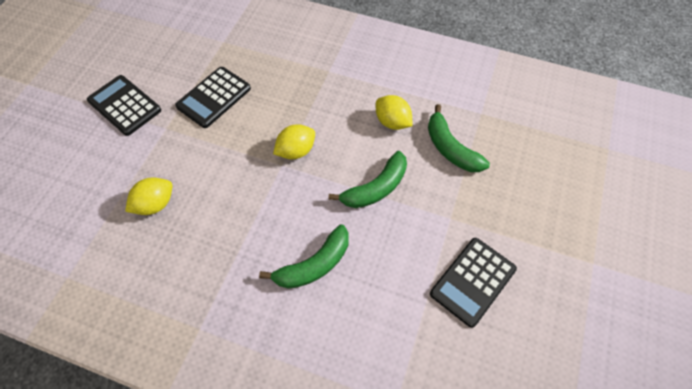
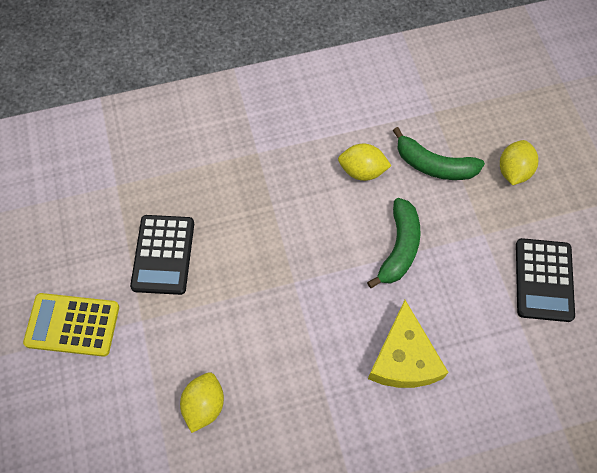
camera: 35 degrees left, 5 degrees up
(124, 105) = (72, 325): black calculator -> yellow calculator
(296, 151) = (296, 259): yellow lemon -> yellow lemon (513, 171)
(314, 265) = (404, 358): green banana -> yellow cheese

